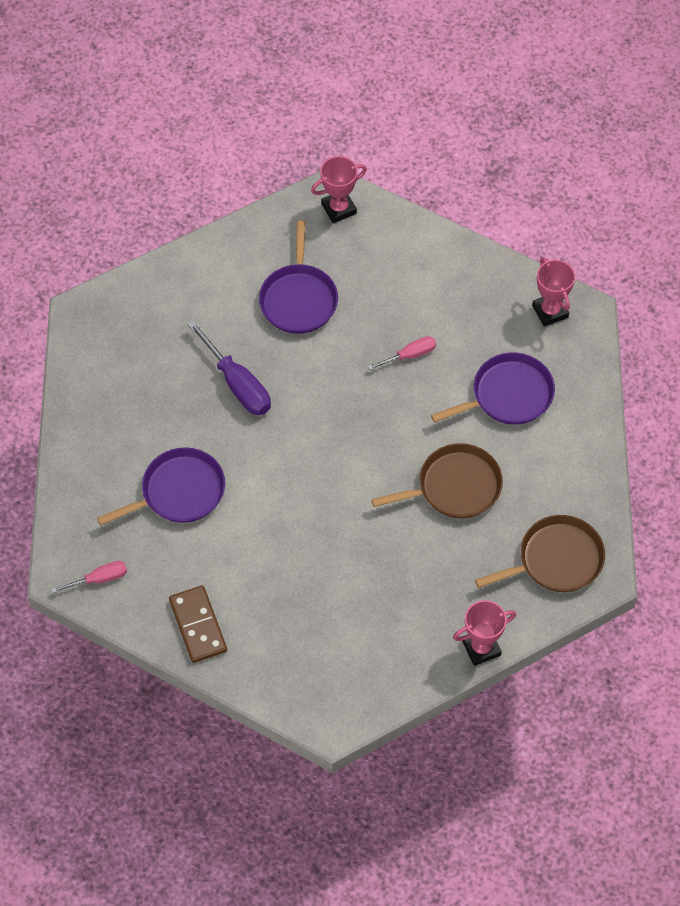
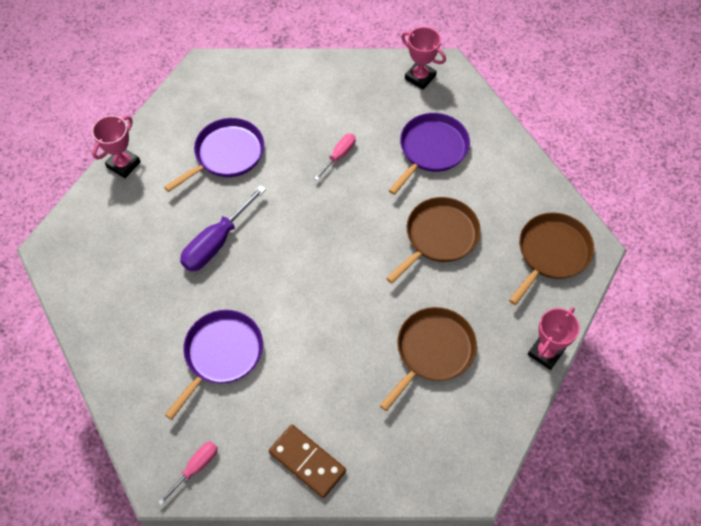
camera: 30 degrees left, 0 degrees up
(237, 383) = (217, 242): purple screwdriver -> purple screwdriver turned 105 degrees clockwise
(298, 299) = (226, 154): purple pan -> purple pan turned 105 degrees counterclockwise
(338, 208) = (216, 76): pink trophy -> pink trophy (123, 164)
(374, 590) = (432, 351): none -> brown pan

